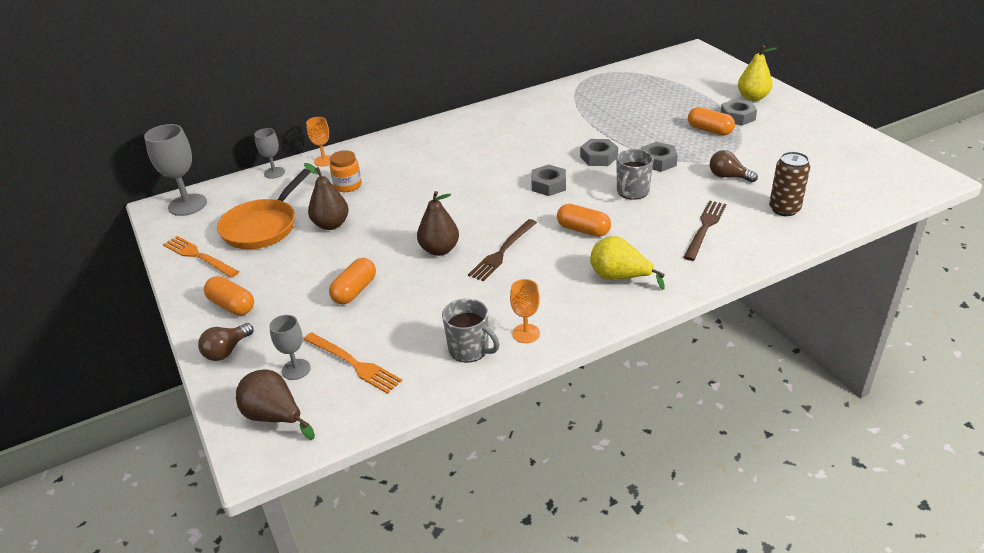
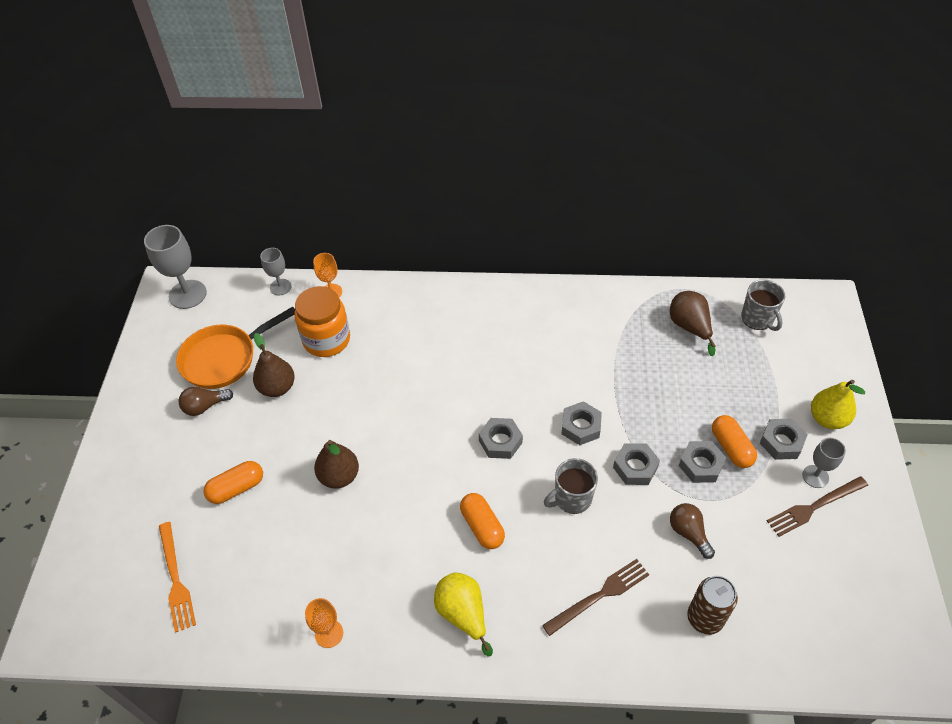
camera: 30 degrees right, 15 degrees up
(199, 256) = (154, 369): orange fork -> none
(227, 351) = (100, 502): brown light bulb -> brown light bulb (205, 406)
(232, 305) = (138, 448): orange capsule -> none
(274, 417) = (83, 603): brown pear -> brown pear (689, 327)
(296, 369) = (132, 557): grey goblet -> grey goblet (815, 476)
(347, 185) = (326, 340): orange jar -> orange jar, size x1.64
(469, 349) = (271, 623): grey mug -> grey mug (757, 319)
(502, 251) = (389, 512): brown fork -> brown fork (814, 506)
(699, 144) = (700, 465): none -> grey nut

